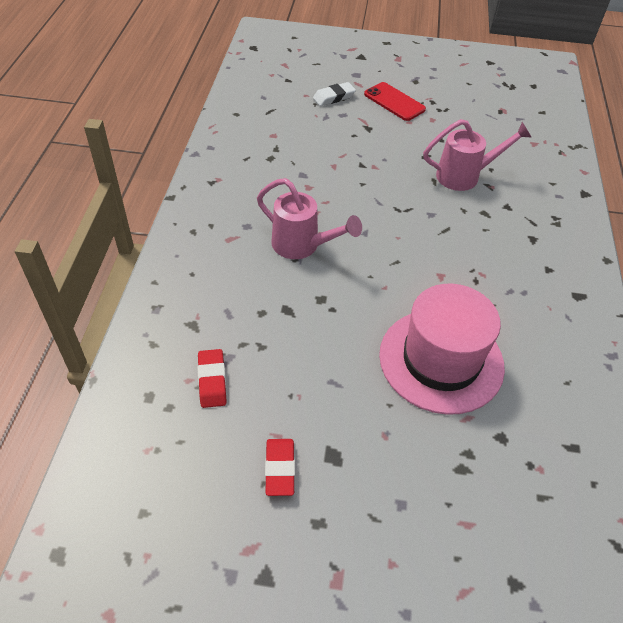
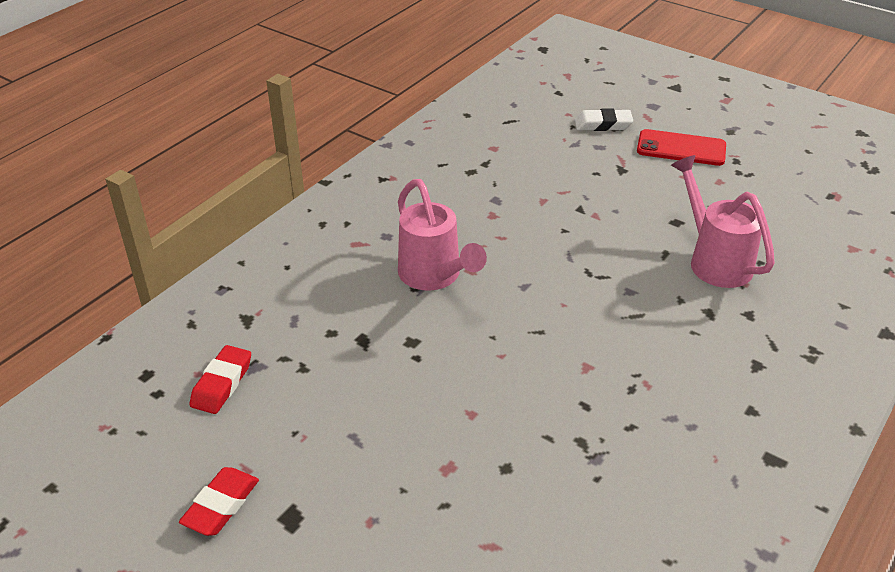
camera: 30 degrees right, 10 degrees down
(394, 102) = (681, 148): red phone -> red phone turned 60 degrees counterclockwise
(441, 360) = (509, 465): pink hat -> none
(465, 176) = (714, 260): pink watering can -> pink watering can turned 135 degrees counterclockwise

